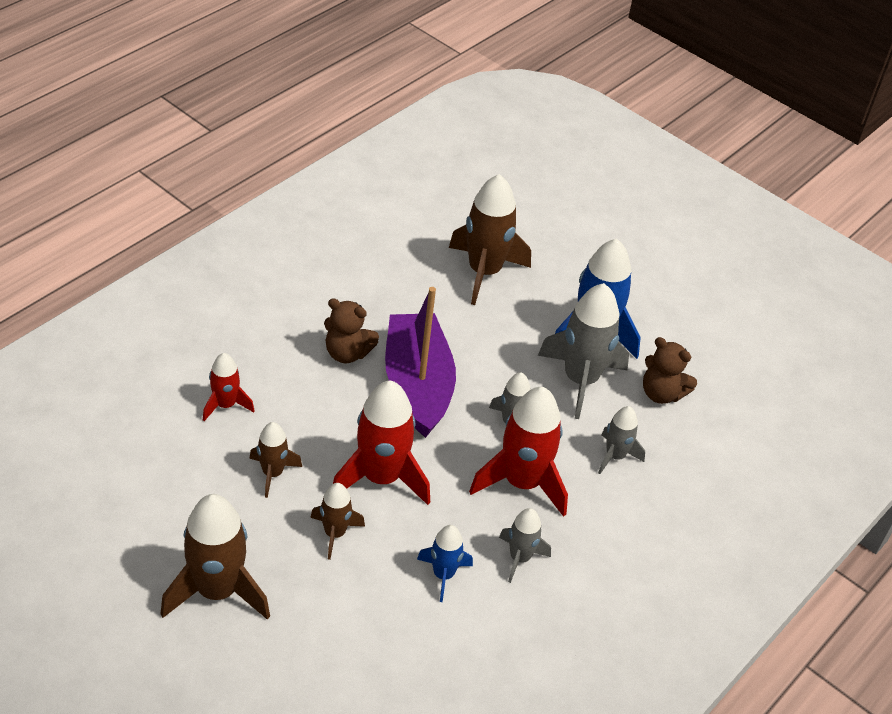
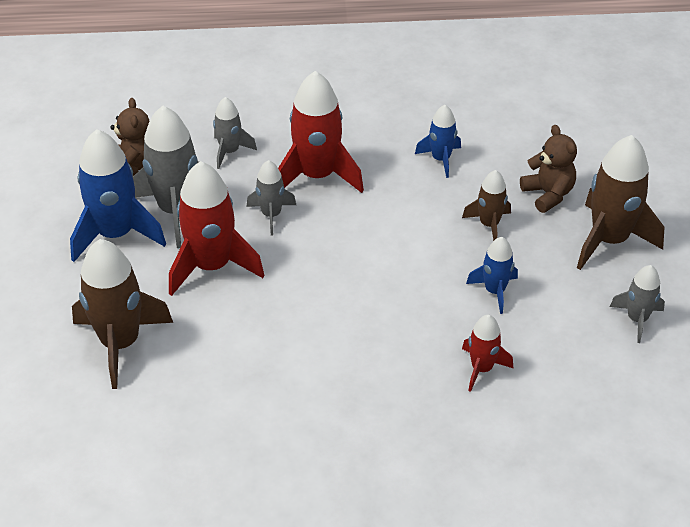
camera: 130 degrees left, 0 degrees up
(272, 473) = (494, 291): brown rocket -> blue rocket
(347, 353) = (331, 348): brown teddy bear -> brown teddy bear (548, 194)
(381, 477) = (414, 238): red rocket -> red rocket (212, 266)
(417, 385) = (305, 285): purple boat -> none
(520, 558) = (378, 138): grey rocket -> grey rocket (637, 319)

